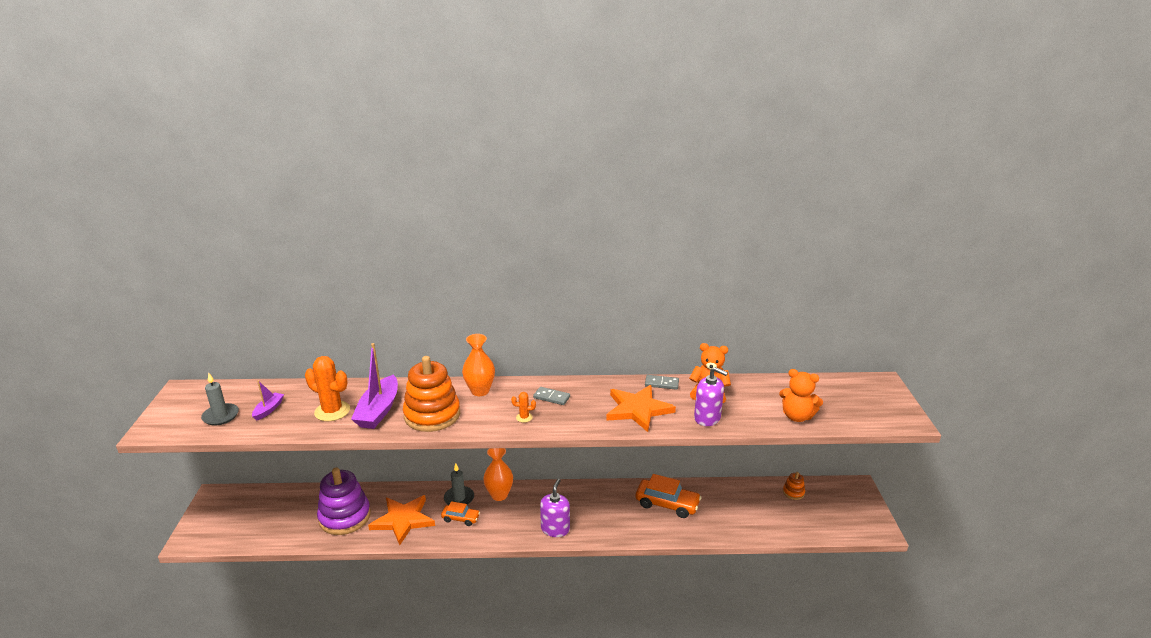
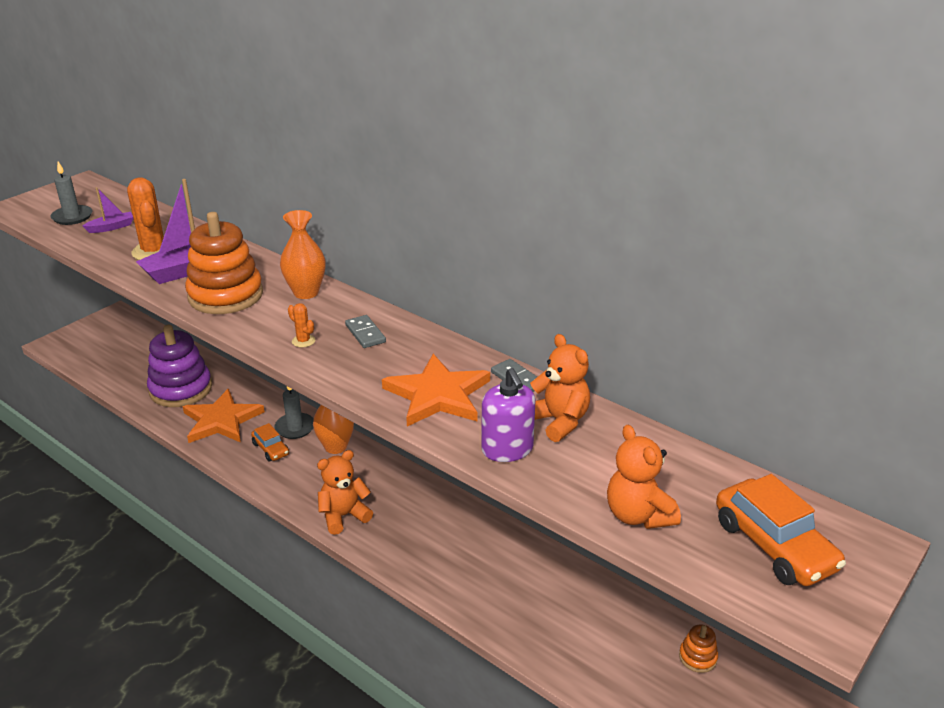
camera: 40 degrees right, 5 degrees up
(555, 529) = (343, 516): purple soap dispenser -> orange teddy bear
(667, 504) = (502, 565): orange car -> orange car (774, 545)

